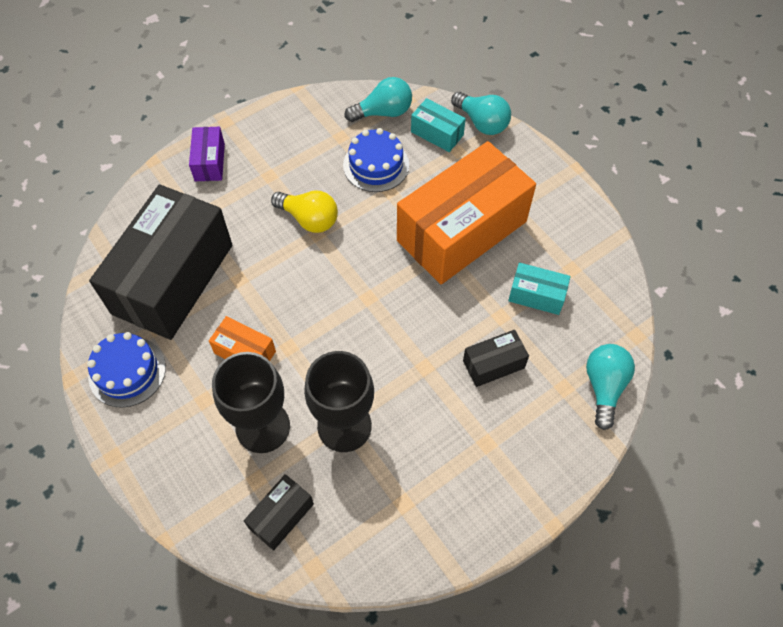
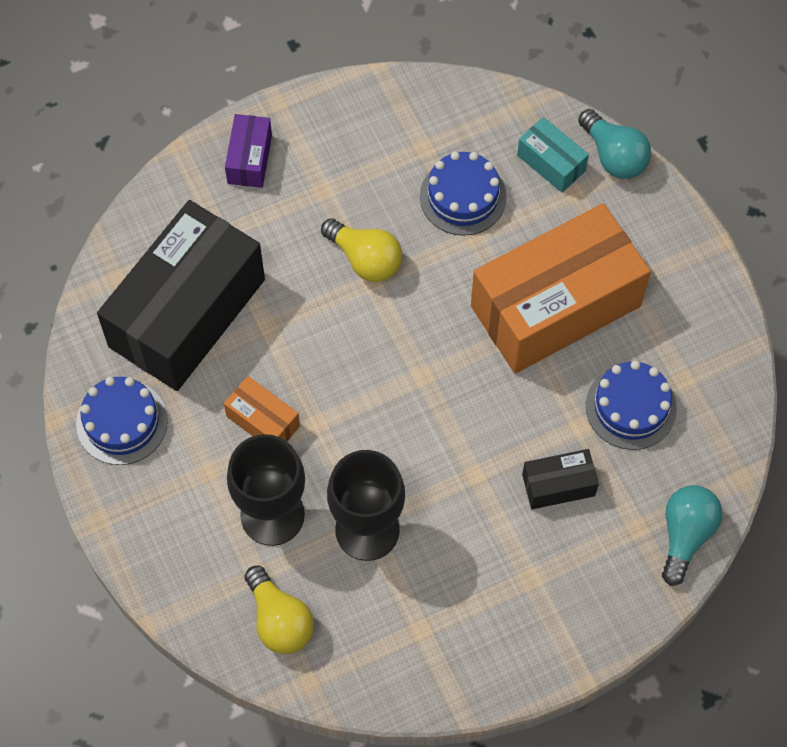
camera: 10 degrees right, 5 degrees up
(281, 516) = (279, 620): black box -> yellow light bulb
(383, 112) = (486, 120): turquoise light bulb -> none
(536, 295) = (631, 407): turquoise box -> blue cake

